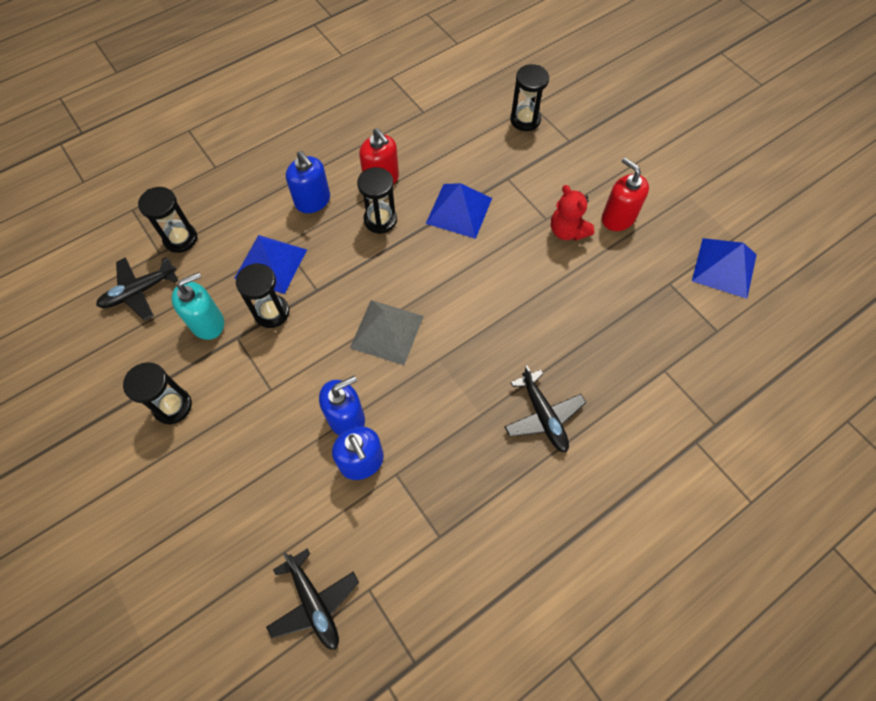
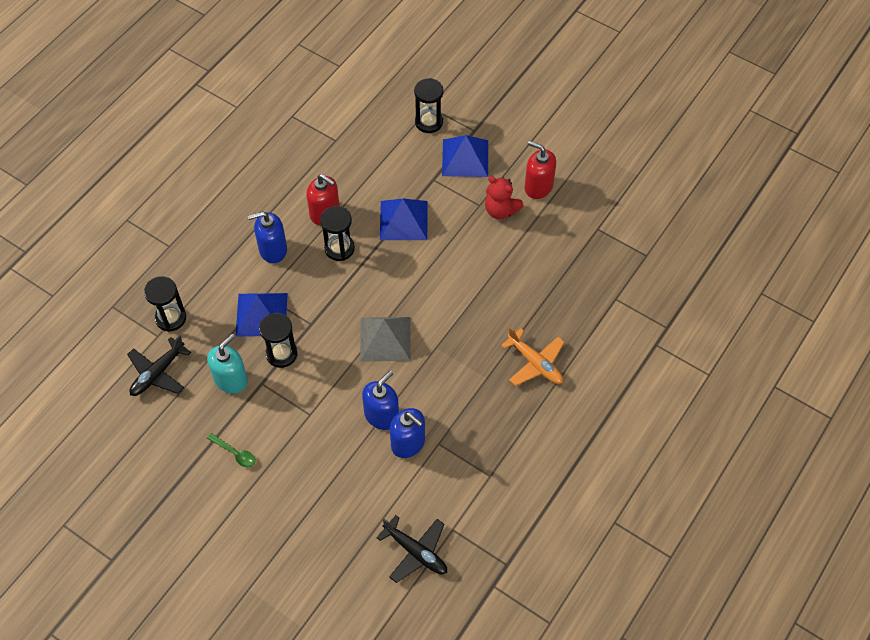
camera: 20 degrees left, 5 degrees down
(173, 406) = (235, 453): black hourglass -> green spoon
(313, 201) = (273, 250): blue soap dispenser -> blue soap dispenser turned 135 degrees clockwise
(543, 416) = (535, 363): black plane -> orange plane
(724, 267) = (636, 202): blue pyramid -> blue pyramid (465, 158)

